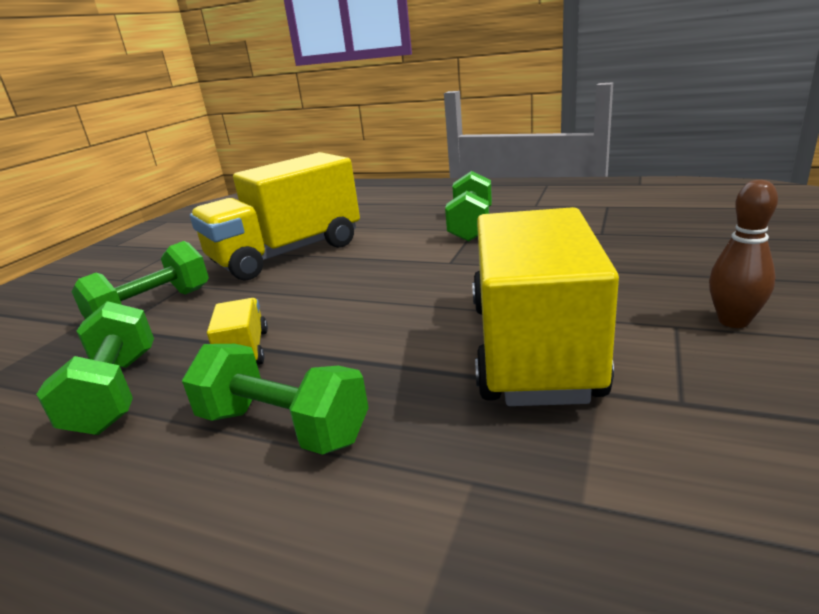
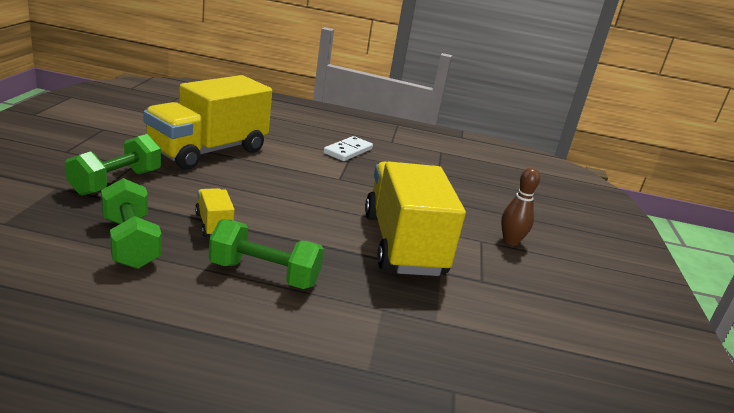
camera: 20 degrees left, 0 degrees up
(471, 226) = (348, 151): green dumbbell -> white domino

